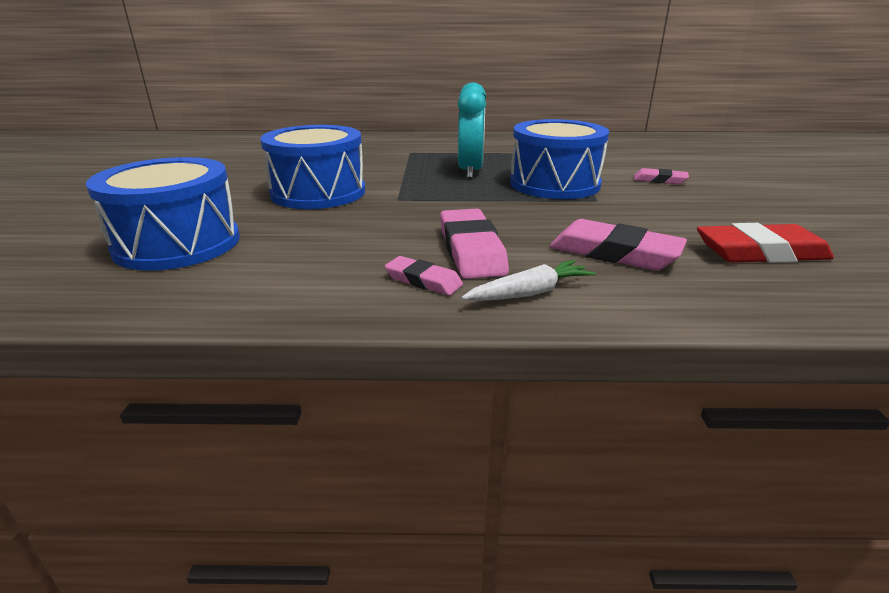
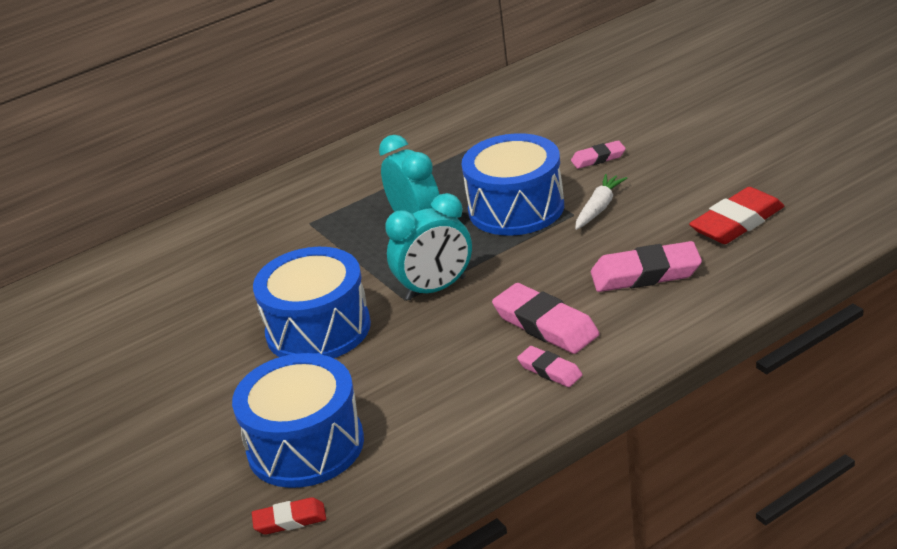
camera: 30 degrees left, 5 degrees up
(64, 281) = (290, 520): none -> red eraser
(423, 280) = (550, 370): pink eraser -> pink eraser turned 45 degrees clockwise
(427, 201) = (436, 289): none -> turquoise clock
(530, 293) = (630, 342): white carrot -> white carrot (599, 208)

